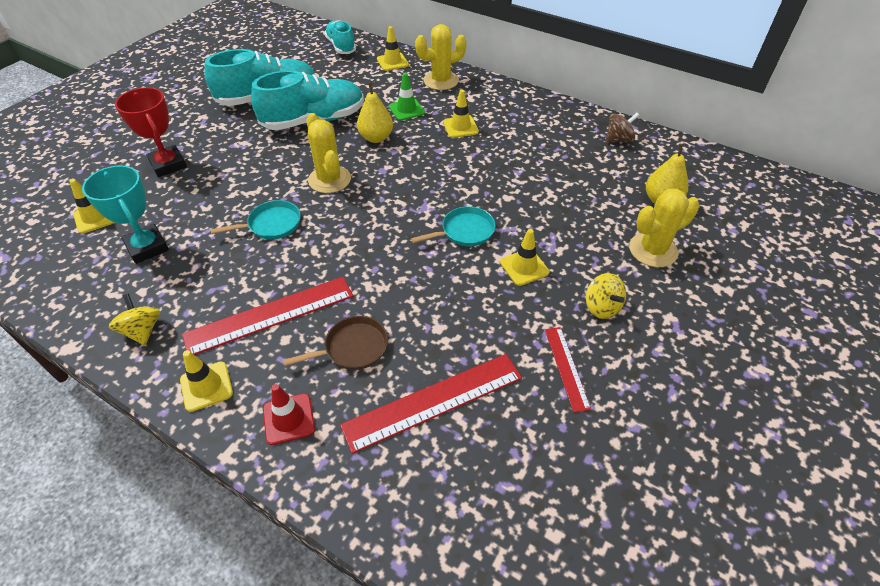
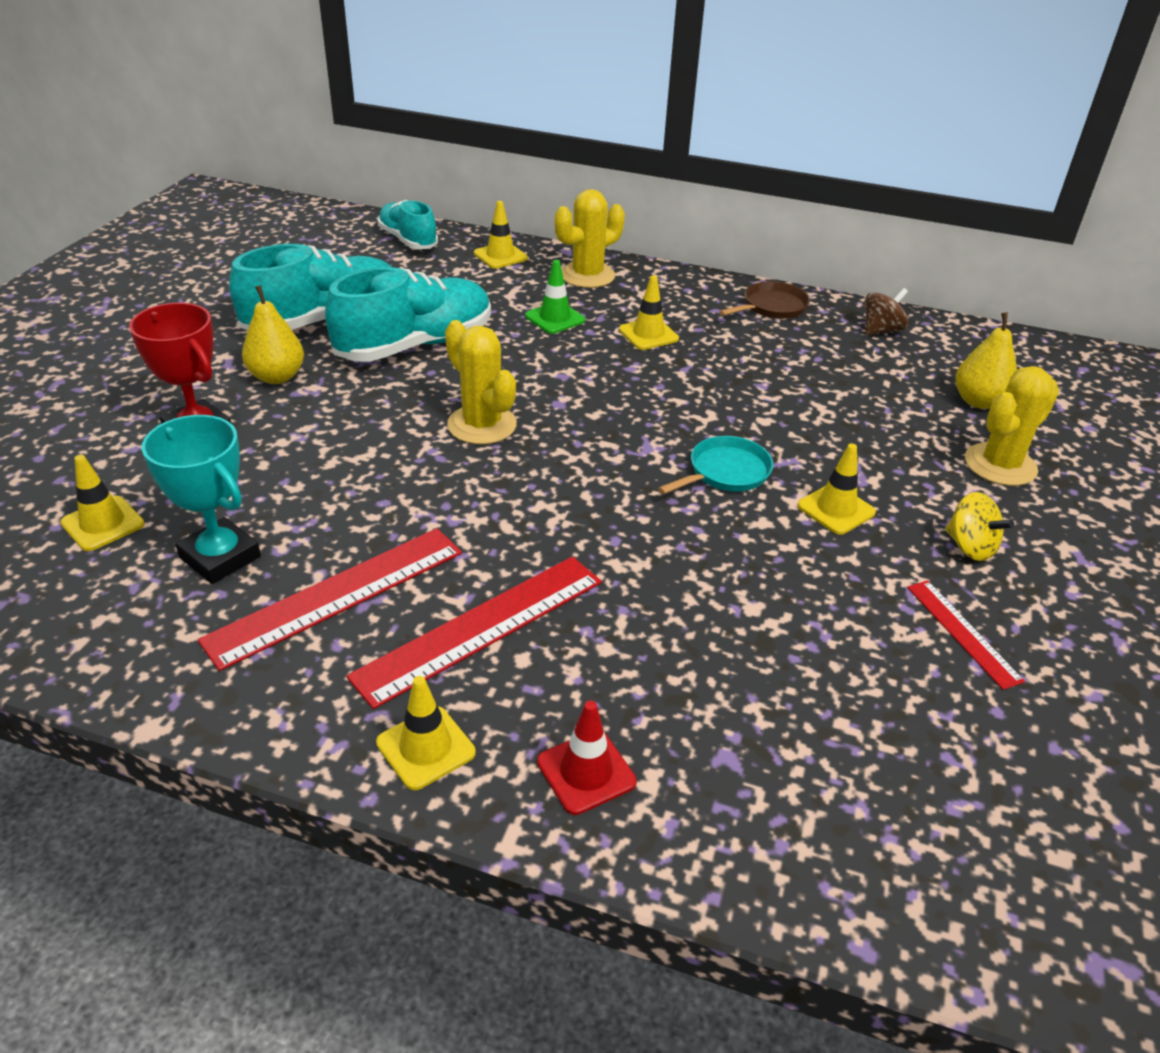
camera: 15 degrees left, 10 degrees down
(142, 330) = (273, 682): yellow spinning top -> none
(271, 224) = (418, 498): turquoise pan -> none
(352, 348) = (636, 655): brown pan -> brown pan (771, 307)
(376, 138) = (527, 360): yellow pear -> yellow pear (277, 377)
(433, 401) = (797, 709): red ruler -> red ruler (337, 595)

